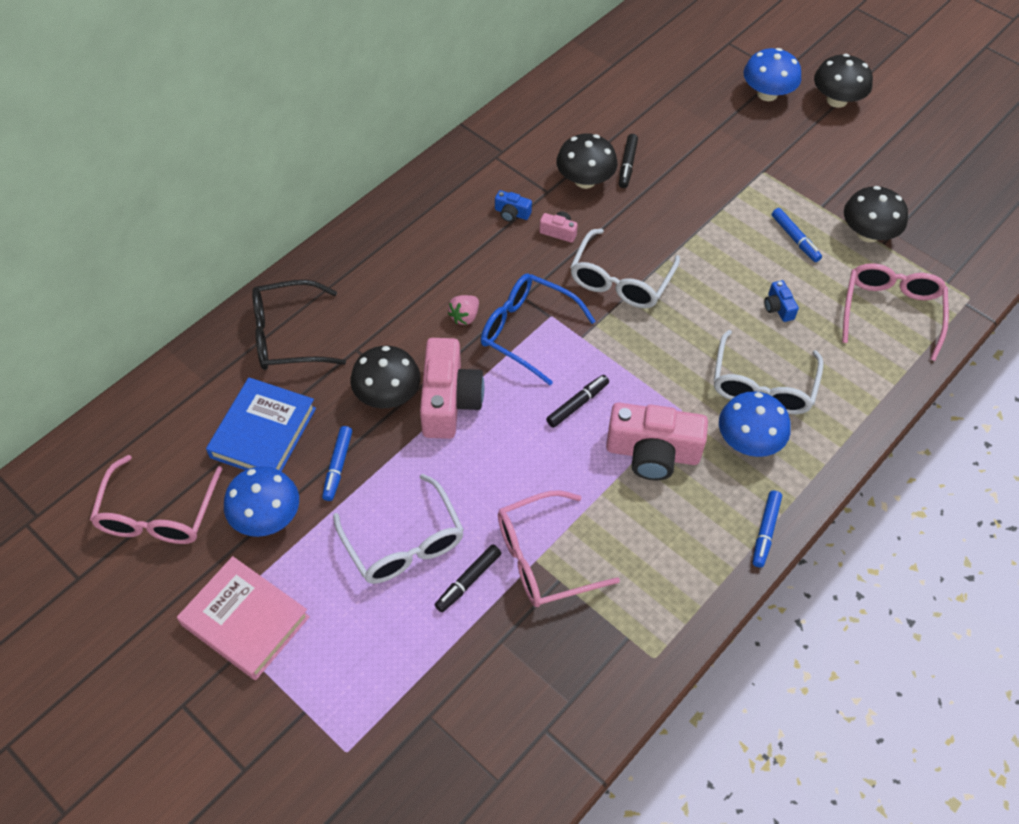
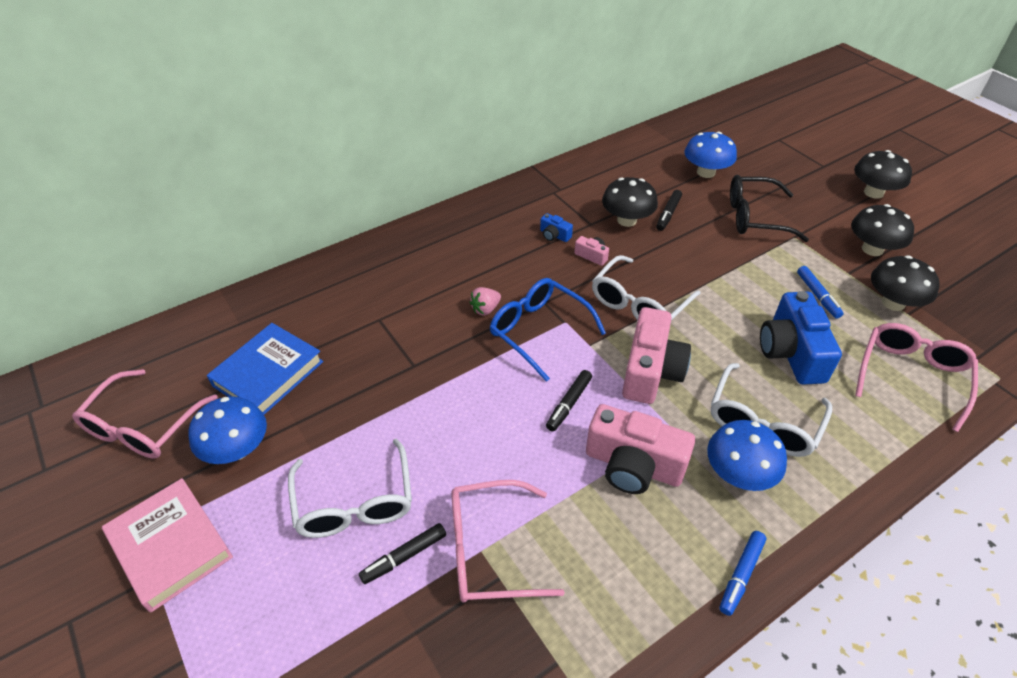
camera: 15 degrees right, 10 degrees down
(287, 336) = (324, 298): black glasses -> black glasses (755, 217)
(337, 466) = (321, 416): blue marker -> none
(387, 395) = (392, 362): black mushroom -> black mushroom (872, 249)
(449, 401) = (446, 378): pink camera -> pink camera (650, 371)
(577, 404) = (568, 404): black marker -> black marker turned 150 degrees clockwise
(767, 94) = (808, 179): blue mushroom -> blue mushroom (706, 172)
(778, 307) = (791, 352): blue camera -> blue camera, size x2.27

